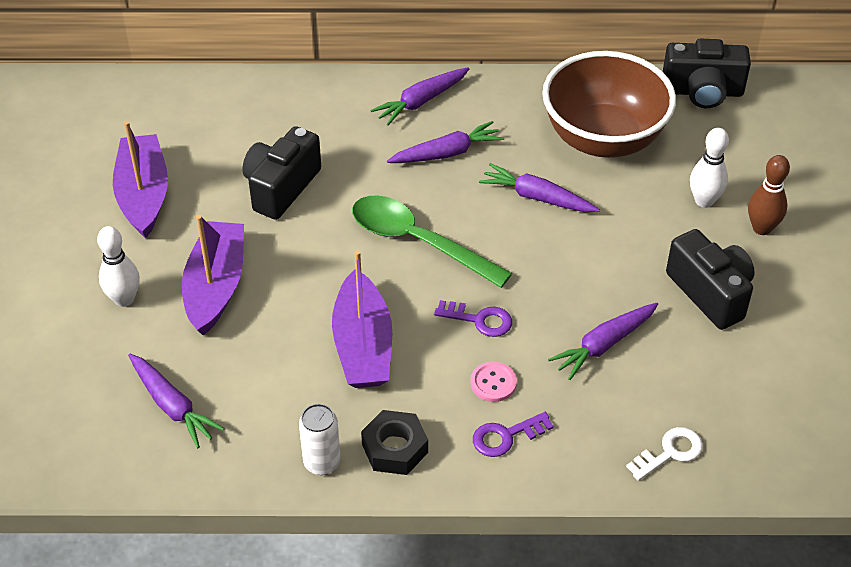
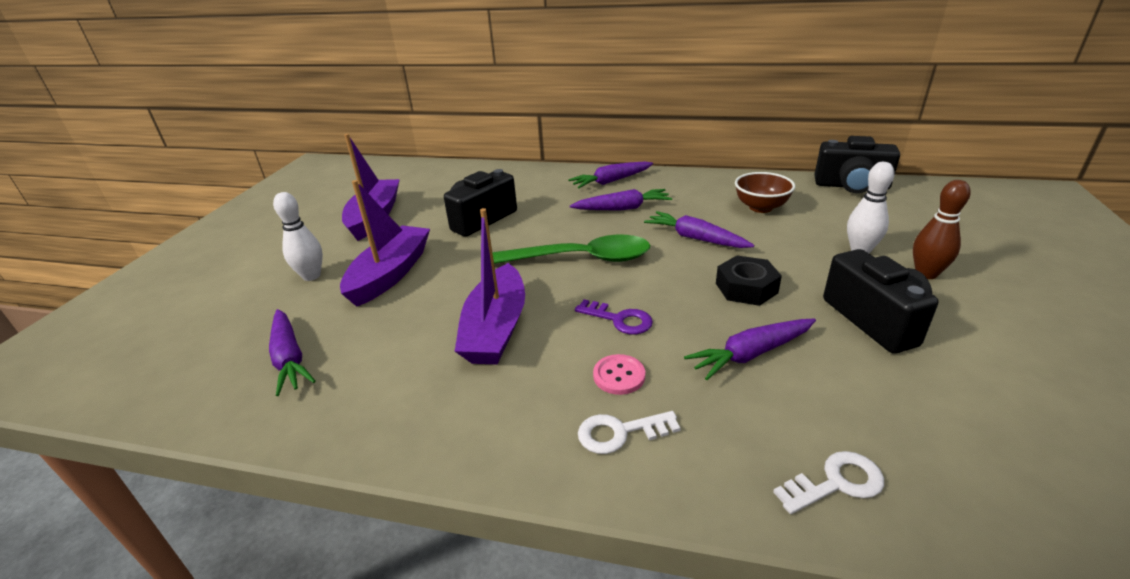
camera: 15 degrees right, 15 degrees down
(322, 462) = (400, 431): white can -> none
(395, 448) = (486, 428): black nut -> black nut (746, 288)
(418, 242) = (579, 259): green spoon -> green spoon turned 135 degrees clockwise
(506, 436) = (620, 433): purple key -> white key
(603, 139) = (760, 207): brown bowl -> brown bowl, size x0.50

